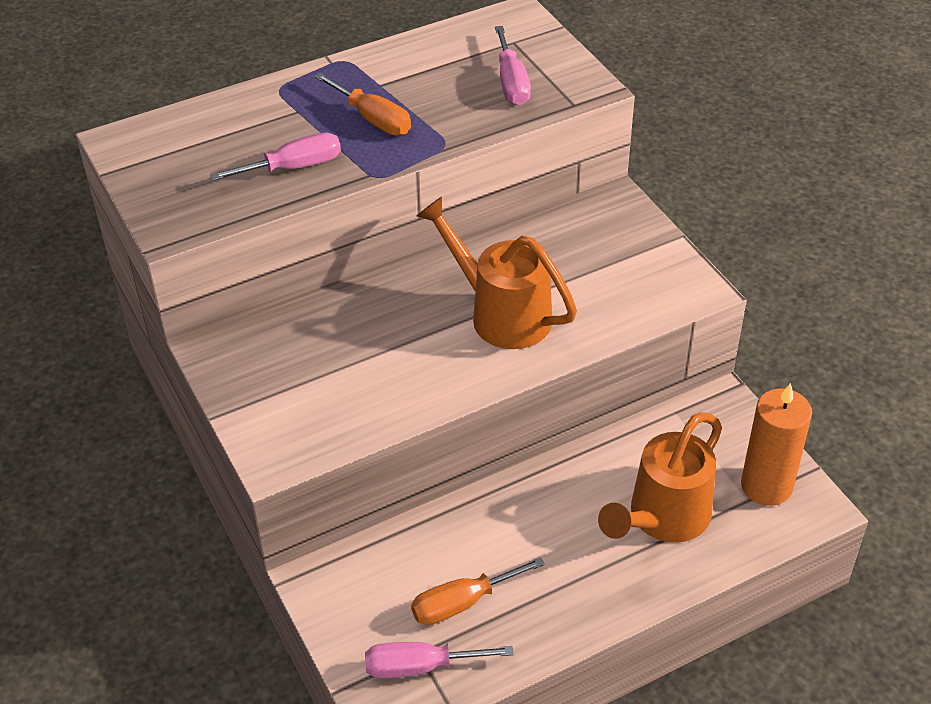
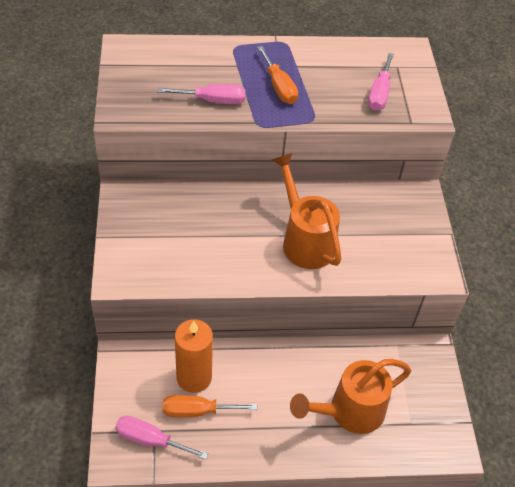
camera: 20 degrees right, 5 degrees up
(766, 486) = (428, 419): orange candle -> orange candle (194, 377)

